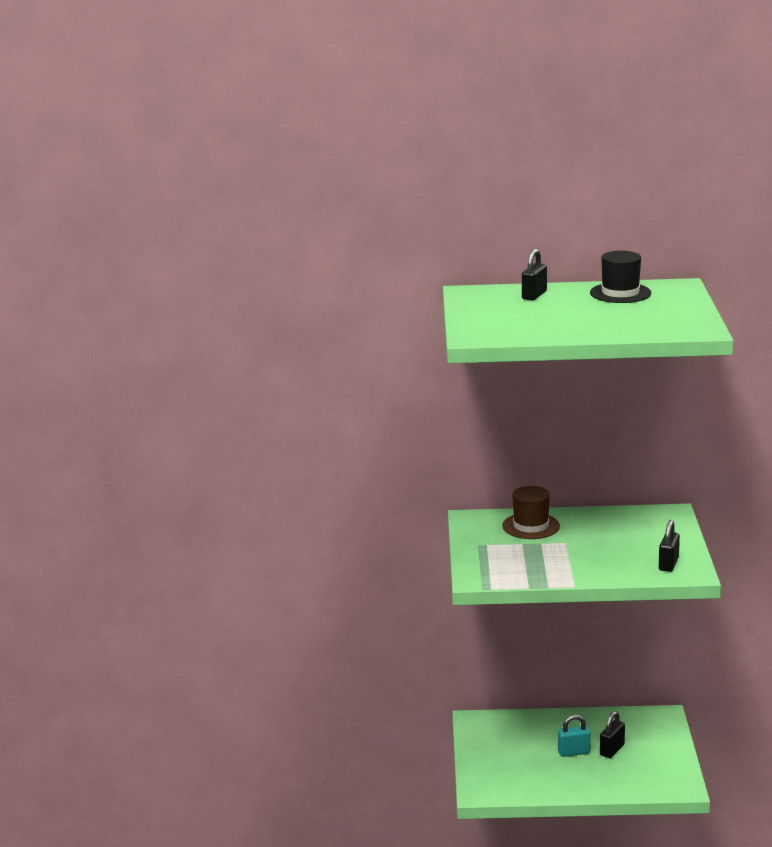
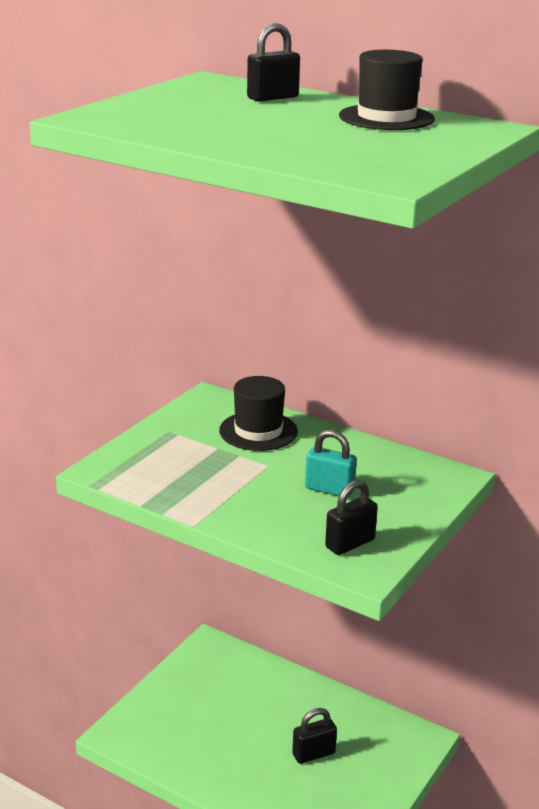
camera: 30 degrees right, 5 degrees up
(531, 526) = (258, 431): brown hat -> black hat
(574, 752) = (268, 735): turquoise padlock -> turquoise padlock (329, 489)

